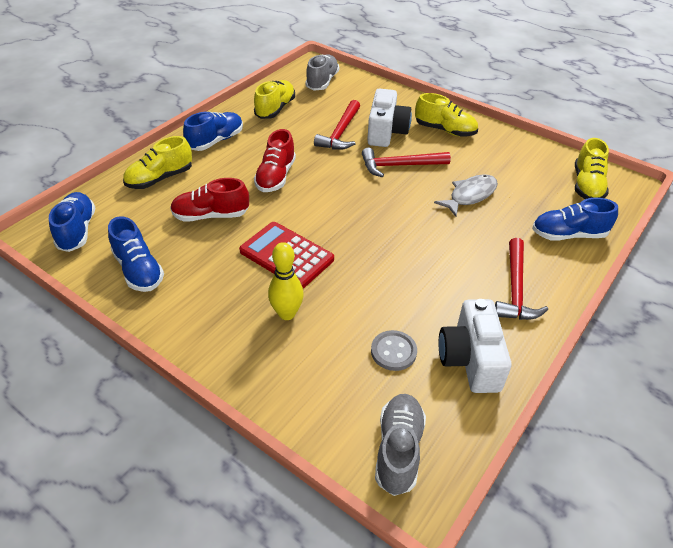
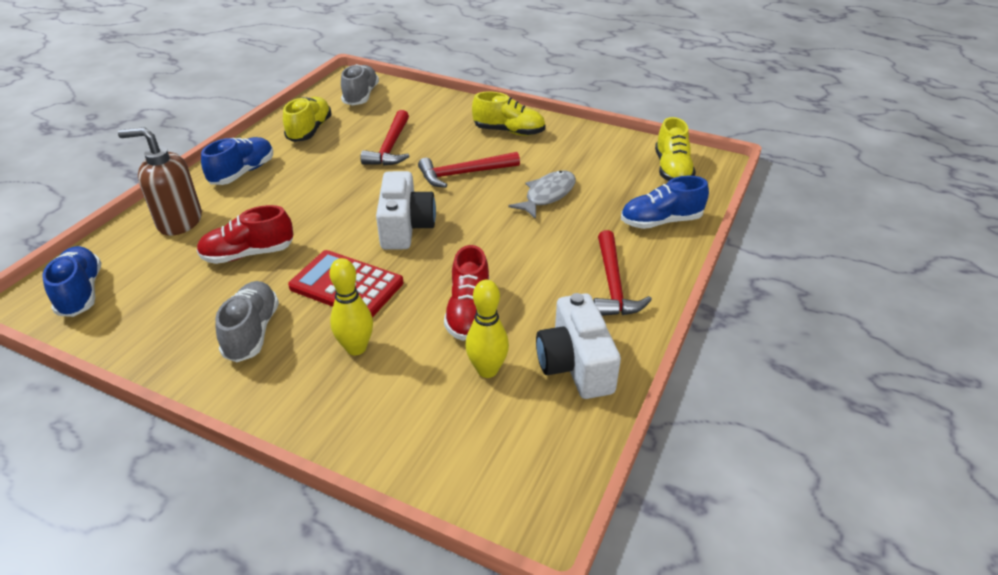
camera: 10 degrees left, 5 degrees down
(138, 270) = (166, 326): blue shoe -> none
(160, 178) = (179, 221): yellow shoe -> brown soap dispenser
(276, 176) = (321, 202): red shoe -> red shoe (469, 312)
(386, 132) = (443, 140): white camera -> white camera (405, 227)
(393, 351) = (487, 370): grey button -> yellow bowling pin
(398, 450) = (509, 474): grey shoe -> grey shoe (252, 332)

